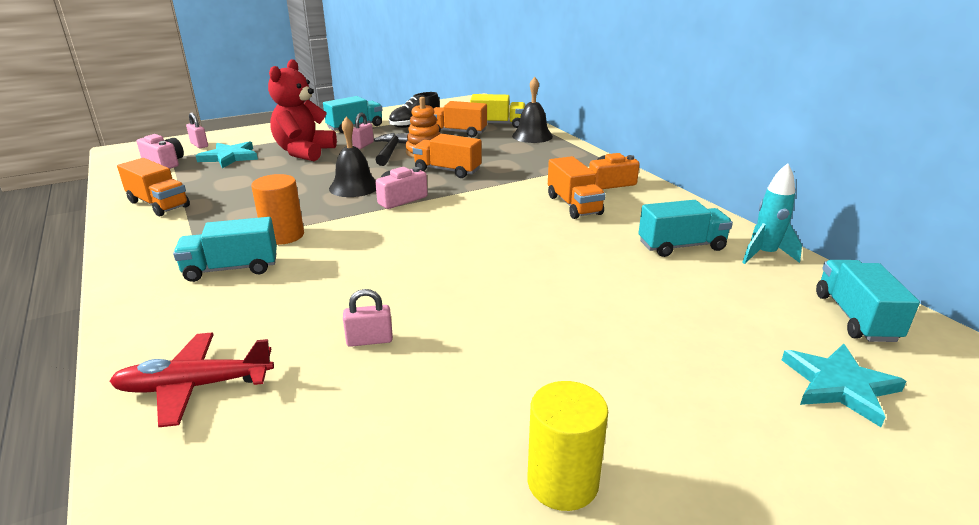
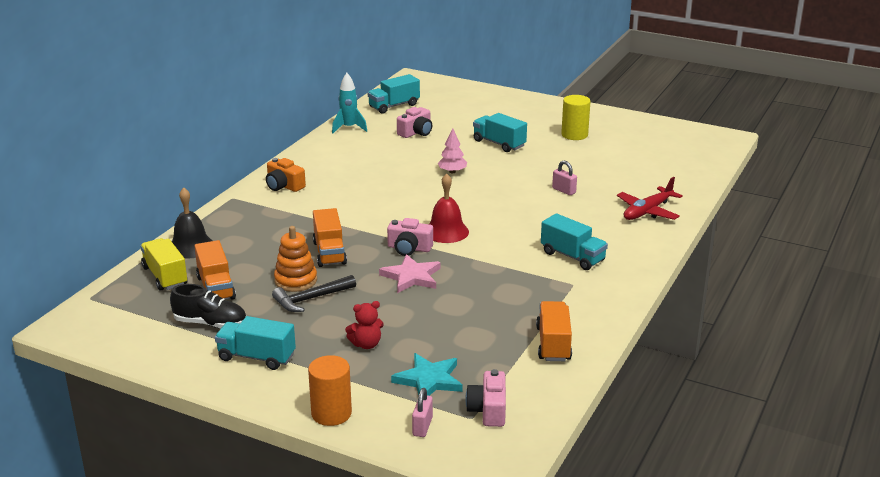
camera: 125 degrees left, 0 degrees up
(195, 386) = (648, 211): red plane -> red plane turned 90 degrees clockwise
(283, 235) = (517, 263): orange cylinder -> orange cylinder (331, 413)
(304, 152) = (366, 344): red teddy bear -> red teddy bear, size x0.50
(354, 187) = (411, 277): black bell -> pink star
(363, 145) = (310, 322): pink padlock -> none
(401, 224) = (446, 231): none -> red bell
(540, 277) = (452, 172): none -> pink tree
(573, 205) = (341, 187): orange truck -> none
(681, 246) = (365, 147): turquoise truck -> turquoise truck (499, 143)
(712, 298) = (416, 132): none -> pink camera
(839, 385) = (454, 105): turquoise star -> none

